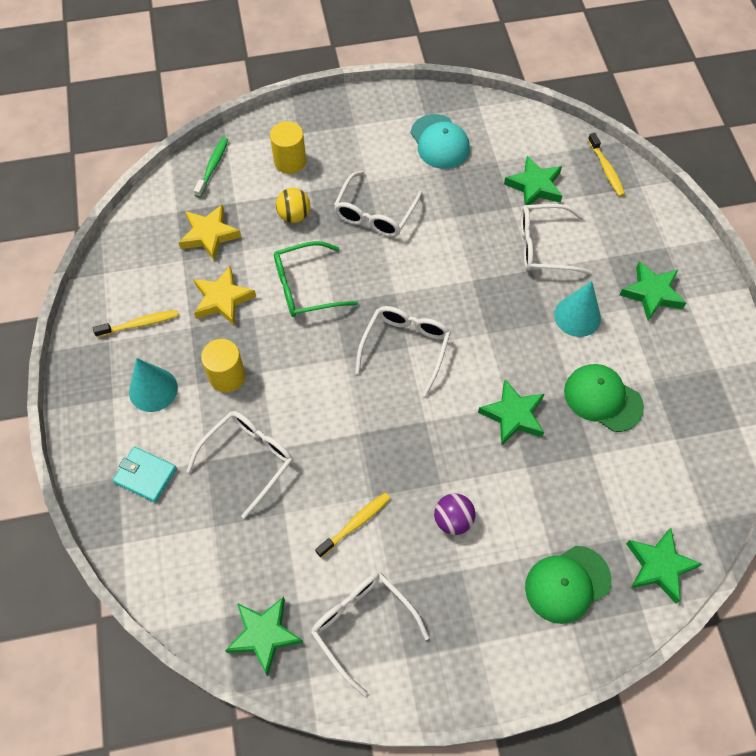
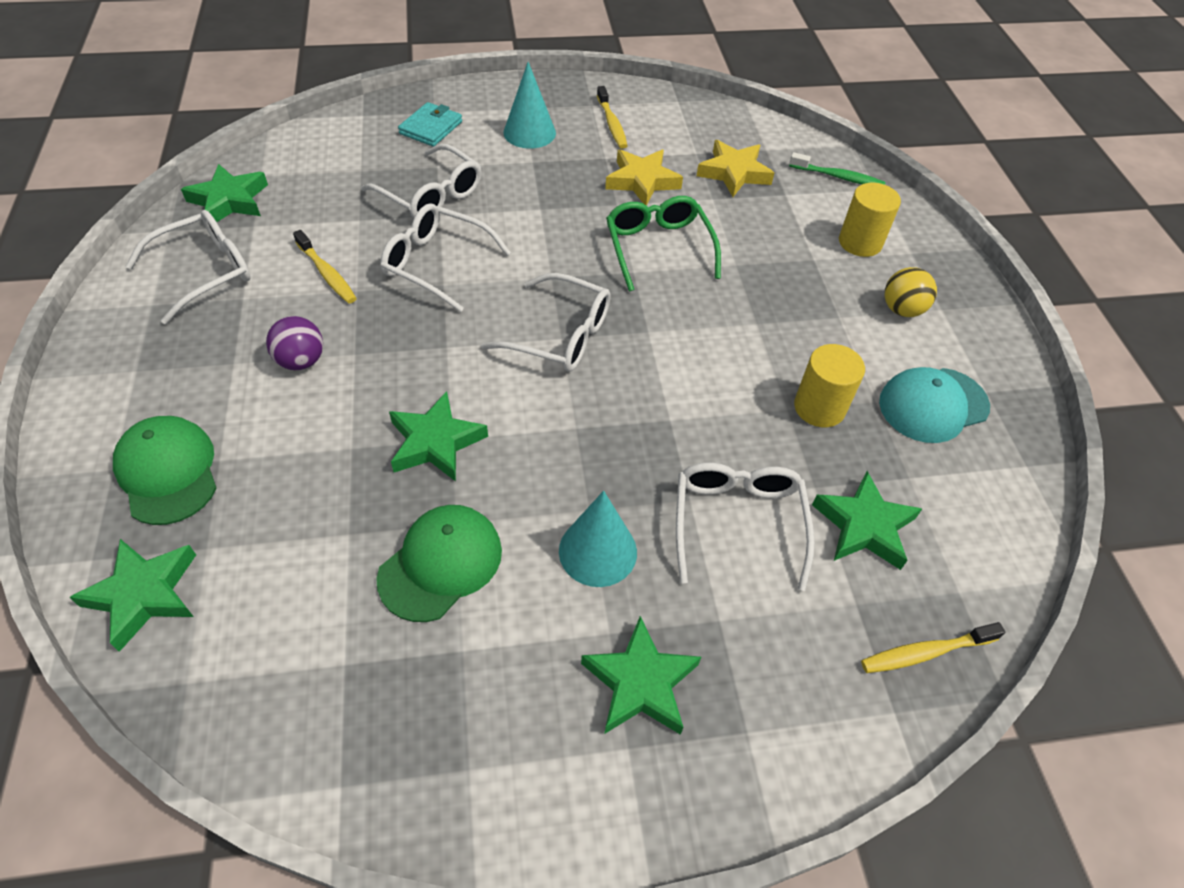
camera: 90 degrees right, 10 degrees down
(227, 376) = (538, 182): yellow cylinder -> yellow cylinder (819, 407)
(294, 215) = (770, 243): yellow ball -> yellow ball (902, 310)
(375, 214) = (782, 320): white glasses -> white glasses (436, 264)

